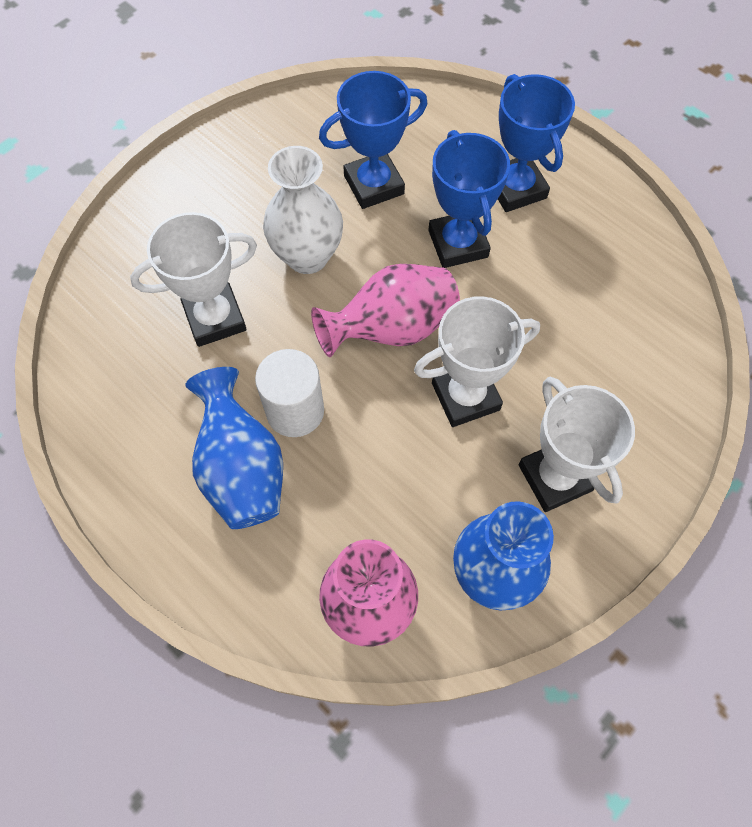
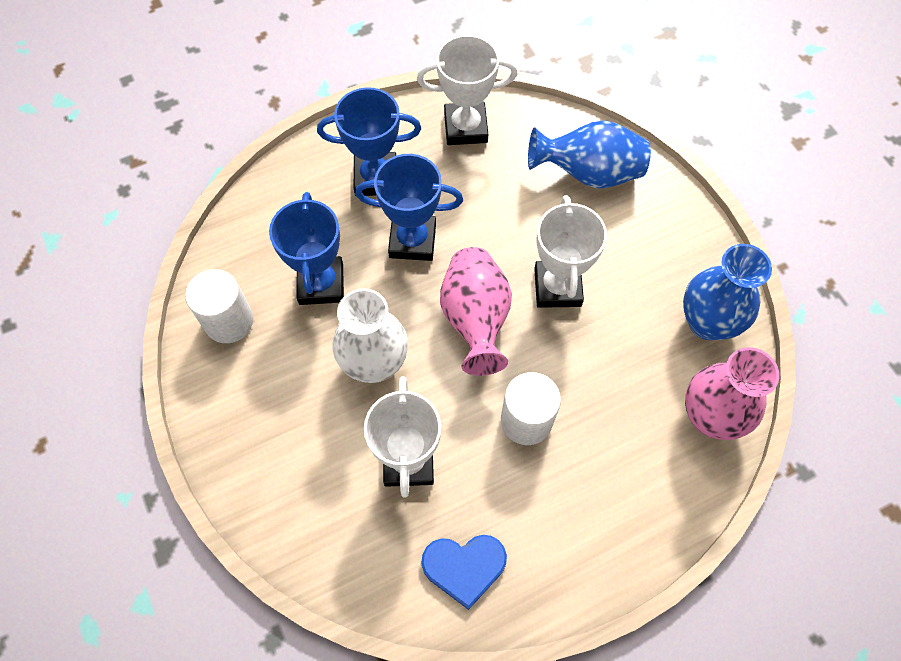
camera: 70 degrees left, 0 degrees up
(123, 400) = (464, 567): none -> blue heart
(242, 469) = (567, 479): blue vase -> blue vase (588, 173)
(305, 130) = (229, 321): none -> white cylinder
(555, 477) = (644, 252): white trophy -> white trophy (465, 127)

